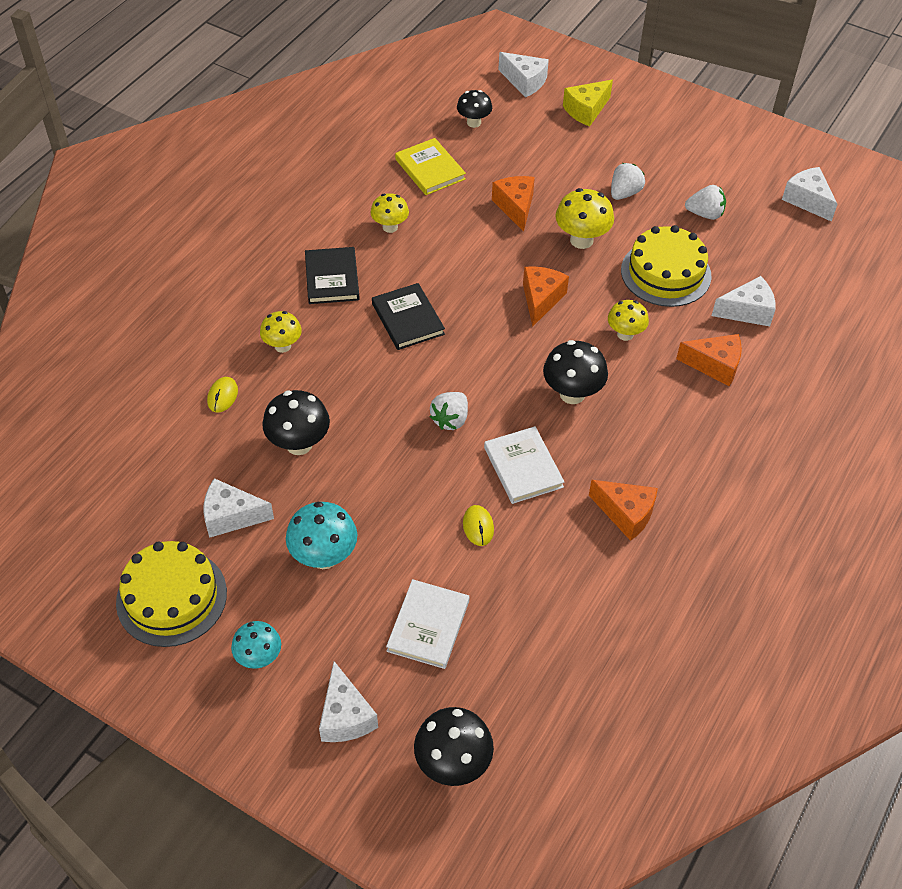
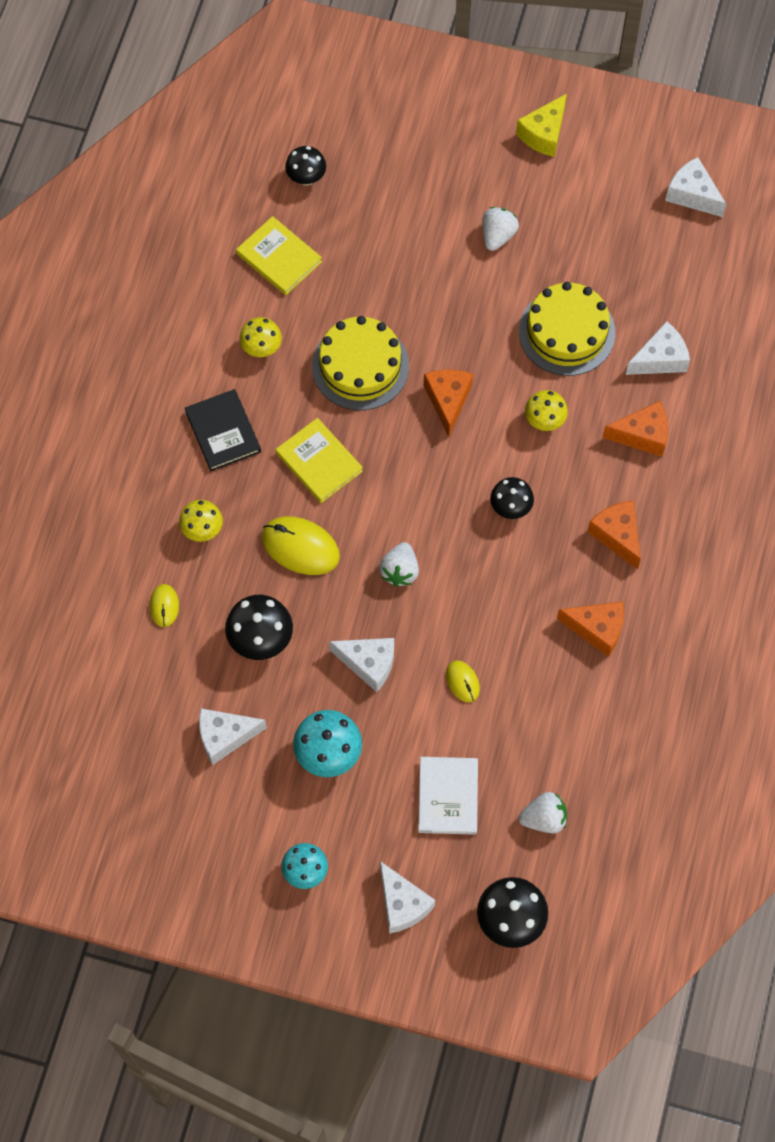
camera: 15 degrees left, 15 degrees up
(171, 597) = (201, 835): yellow cake -> yellow cake (360, 366)
(365, 379) = (300, 547): none -> yellow mouse
(408, 319) = (319, 462): black book -> yellow book
(515, 207) = (387, 286): orange cheese -> orange cheese (617, 535)
(523, 467) = (486, 605): white book -> none
(525, 82) = (345, 102): white cheese -> white cheese (369, 663)
(572, 394) = (510, 508): black mushroom -> black mushroom, size x0.66
(581, 240) = (469, 312): yellow mushroom -> none
(586, 110) = (425, 127): yellow cheese -> yellow cheese (544, 134)
(705, 214) = (589, 242): white strawberry -> white strawberry (544, 818)

